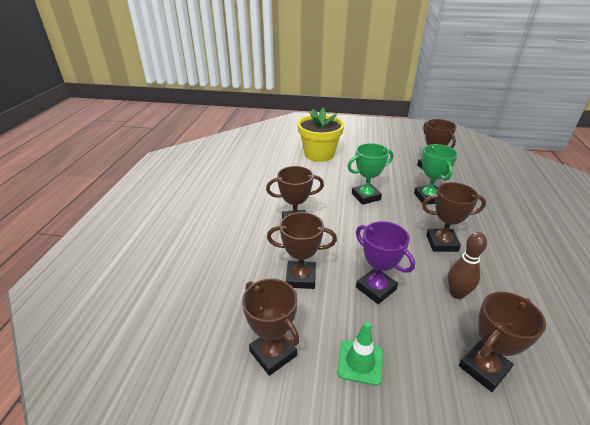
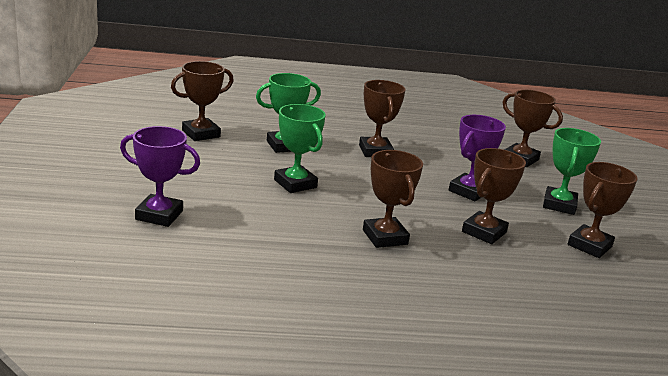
camera: 105 degrees left, 10 degrees down
(301, 278) = (484, 232): brown trophy -> brown trophy turned 45 degrees clockwise
(319, 154) = (159, 215): yellow flower pot -> purple trophy
(360, 362) = (559, 205): green traffic cone -> green trophy
(457, 294) = (448, 156): brown bowling pin -> none

